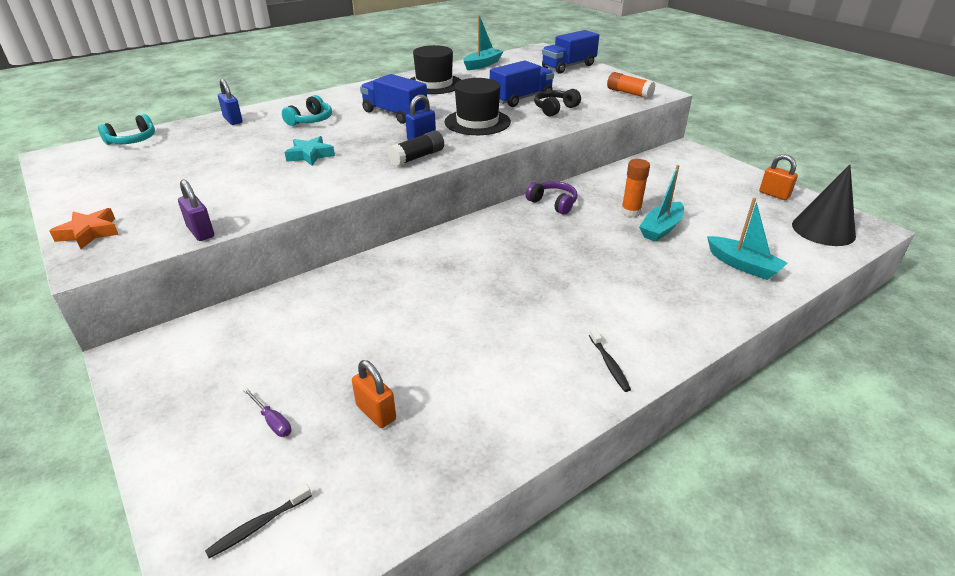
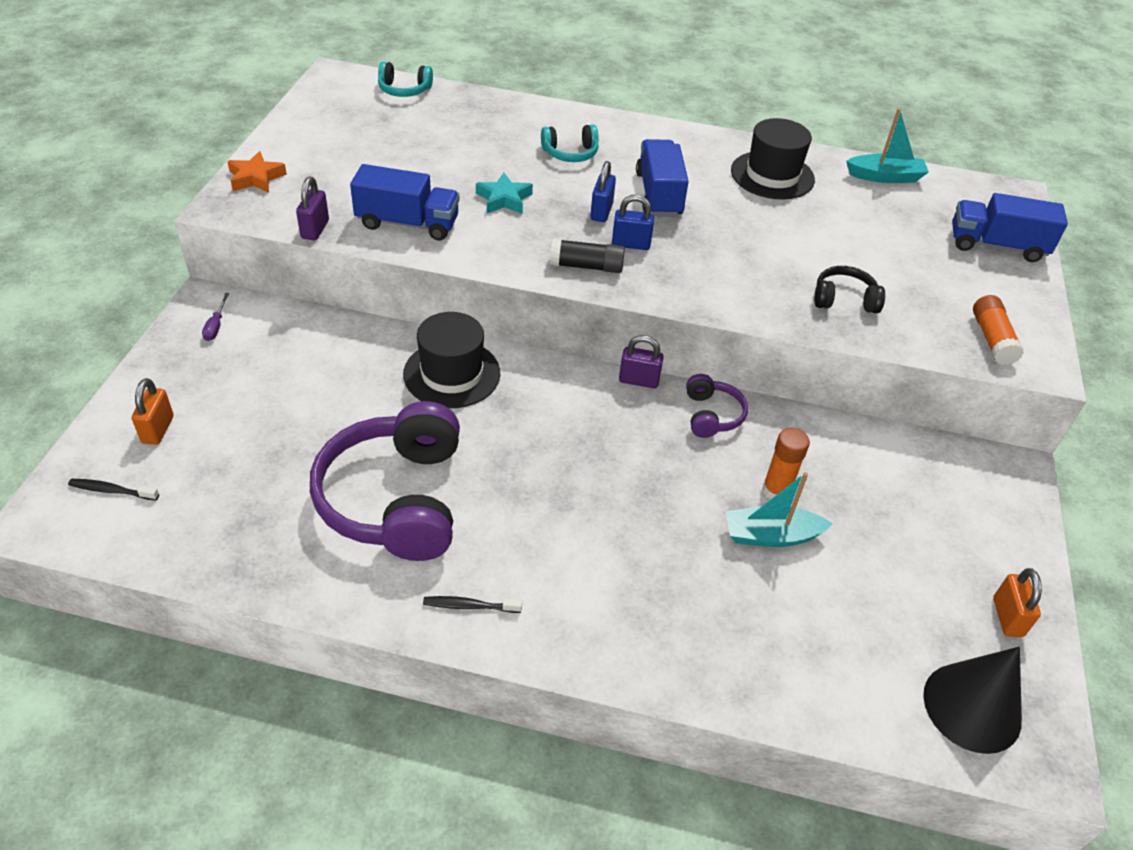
camera: 45 degrees right, 10 degrees up
(233, 120) = (508, 111): blue padlock -> blue padlock (601, 212)
(272, 421) = (208, 428): purple screwdriver -> purple screwdriver (216, 326)
(376, 412) = (266, 480): orange padlock -> orange padlock (158, 429)
(476, 352) = (396, 499): none -> purple headphones
(477, 122) = (722, 260): black hat -> black hat (452, 373)
(496, 212) = (638, 380): none -> purple padlock
(521, 98) = (833, 259): blue truck -> blue truck (407, 223)
(609, 364) = (469, 606): black toothbrush -> black toothbrush turned 60 degrees clockwise
(742, 265) = (777, 648): turquoise boat -> none

